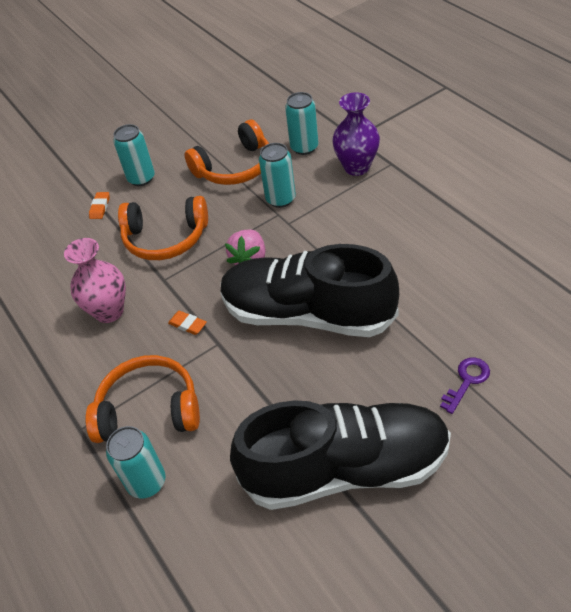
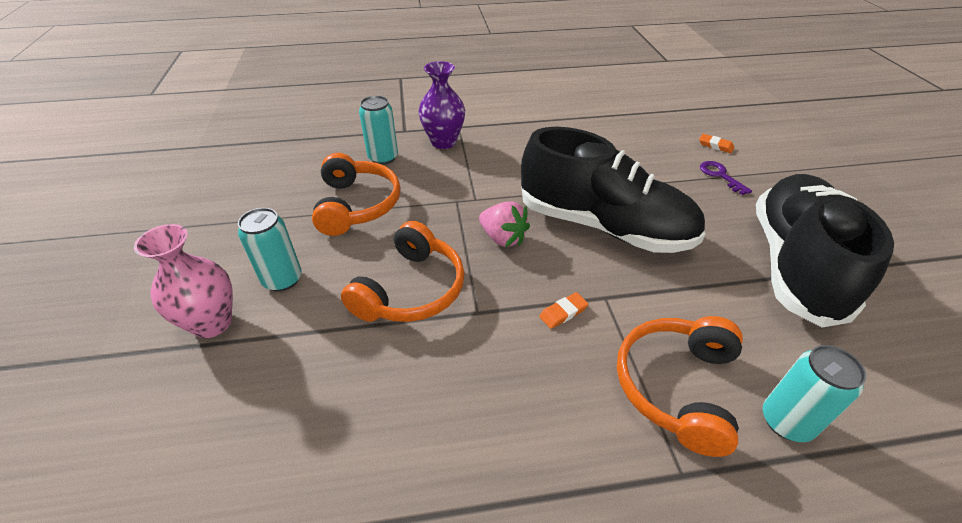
camera: 70 degrees left, 5 degrees down
(100, 207) = (288, 335): orange eraser -> orange eraser (715, 145)
(109, 311) = (492, 380): pink vase -> pink vase (212, 323)
(280, 199) = (438, 193): turquoise can -> none
(308, 314) = (603, 226): black shoe -> black shoe turned 105 degrees counterclockwise

